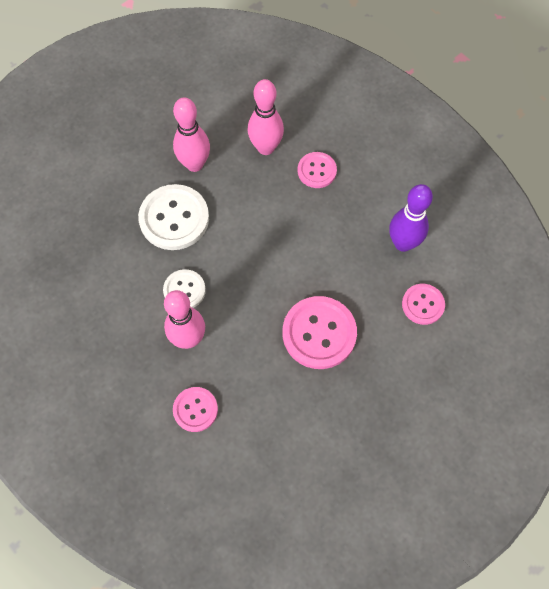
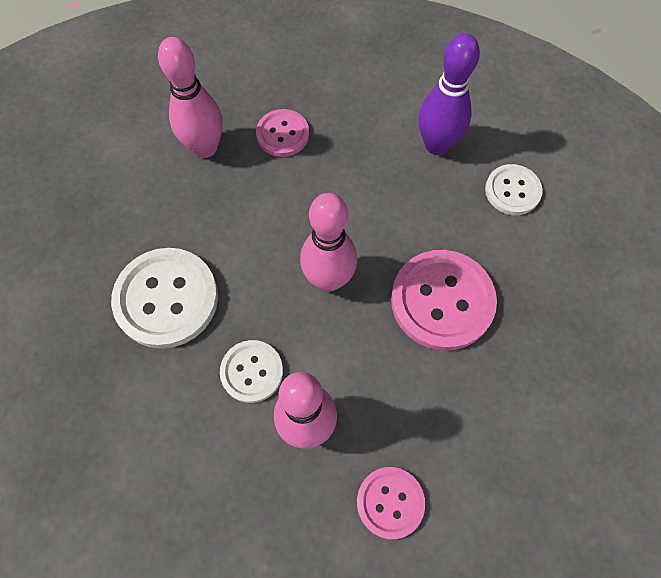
camera: 40 degrees left, 0 degrees up
(194, 164) = (138, 221): pink bowling pin -> pink bowling pin (328, 279)
(423, 304) = (512, 191): pink button -> white button

